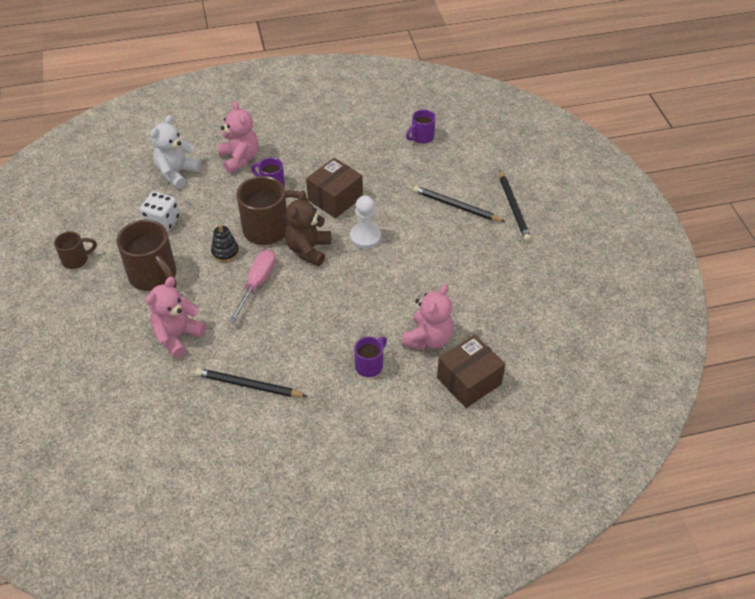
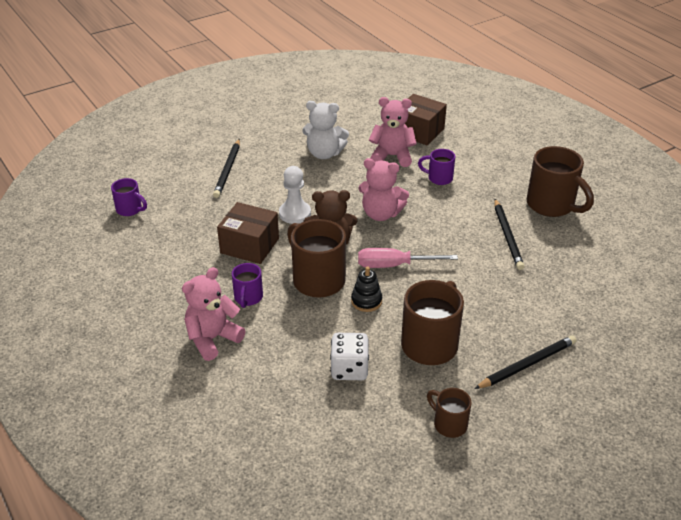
camera: 110 degrees left, 10 degrees down
(177, 173) = (260, 388): white teddy bear -> white teddy bear (324, 153)
(178, 336) = (491, 297): pink teddy bear -> pink teddy bear (381, 214)
(274, 449) = (552, 205): none -> brown mug
(513, 207) = (216, 140): black pencil -> black pencil (527, 364)

